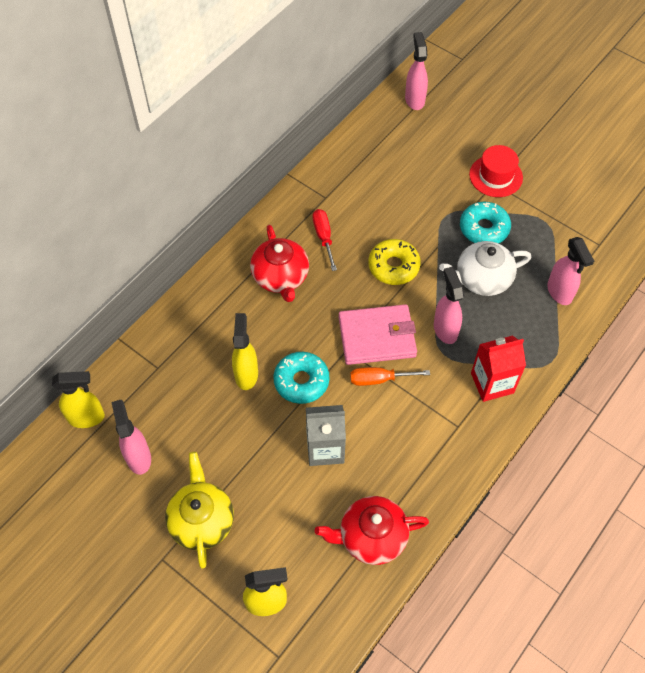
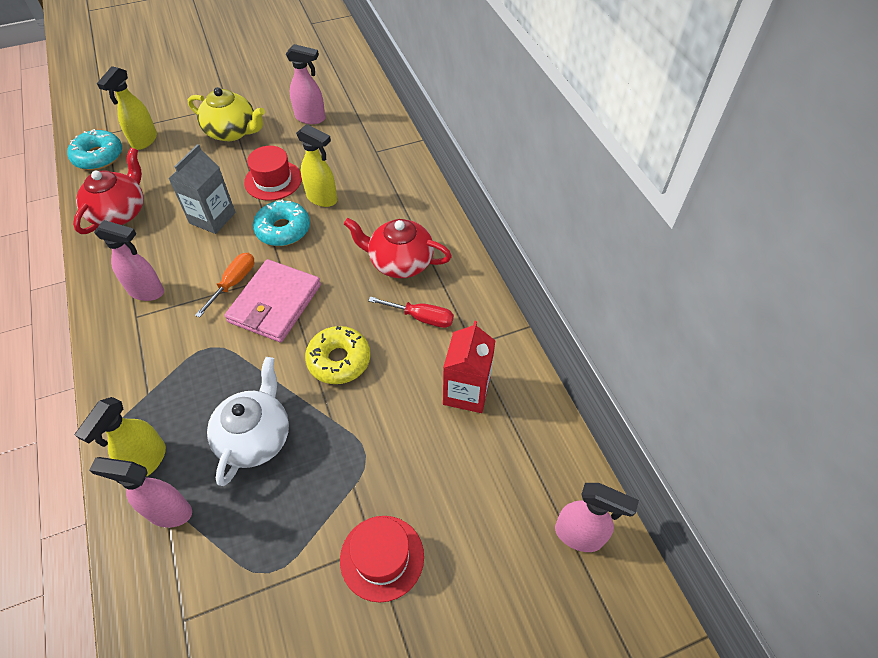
camera: 120 degrees right, 5 degrees down
(87, 417) = (367, 104): yellow spray bottle -> yellow spray bottle (147, 461)
(248, 431) = (273, 180): none -> red hat
(445, 329) = (232, 364): pink spray bottle -> pink spray bottle (147, 291)
(484, 228) = (316, 485): turquoise donut -> turquoise donut (98, 156)
(492, 383) = (143, 370): red carton -> red carton (466, 392)

